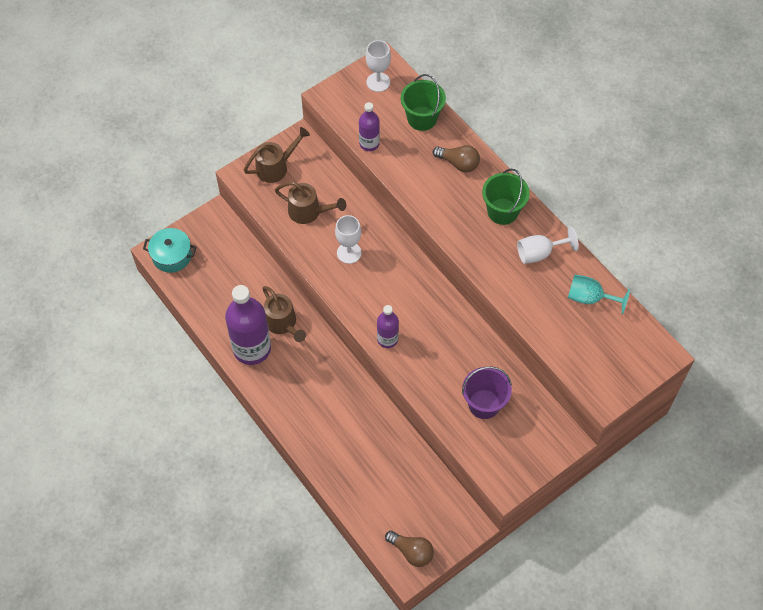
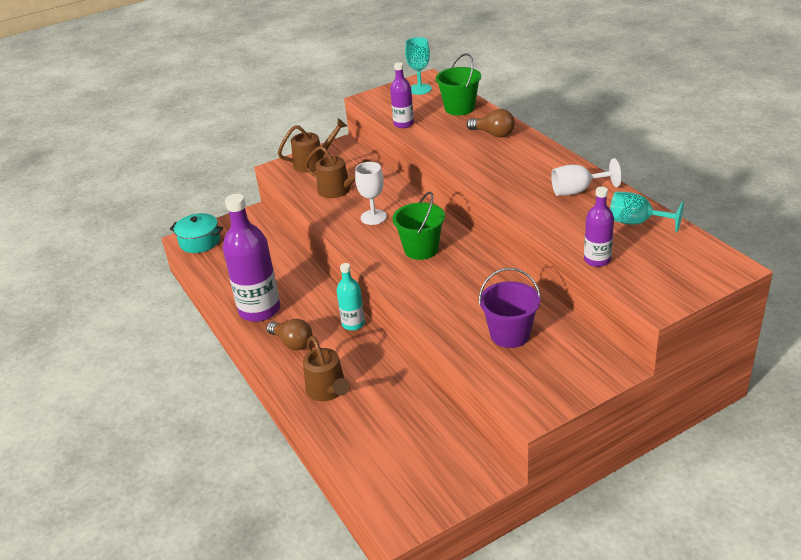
camera: 10 degrees right, 25 degrees down
(283, 324) = (298, 291): brown watering can -> brown watering can (328, 391)
(340, 365) = (353, 324): none -> turquoise bottle
(378, 82) = (420, 89): white goblet -> turquoise goblet
(387, 339) = (403, 280): purple bottle -> purple bottle (597, 260)
(411, 552) = (408, 502): brown light bulb -> brown light bulb (292, 343)
(502, 211) = (538, 163): green bucket -> green bucket (421, 249)

